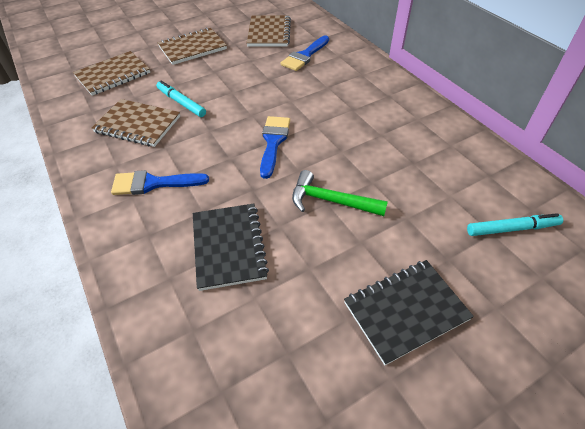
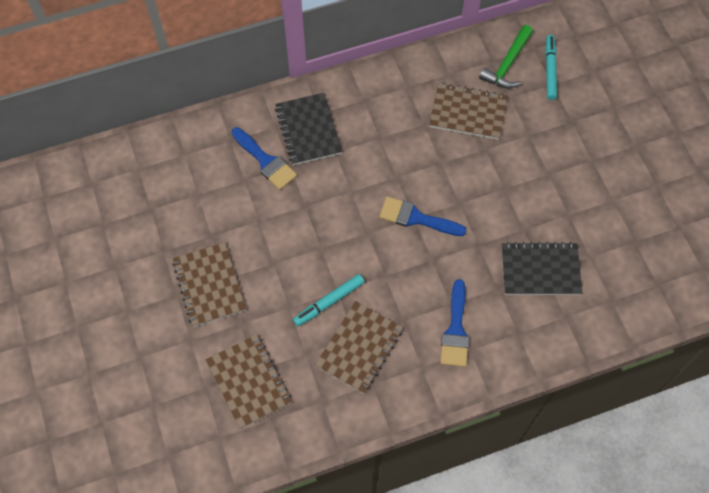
camera: 80 degrees left, 15 degrees up
(269, 33) = (198, 191): brown notebook -> brown notebook (468, 113)
(331, 201) = (502, 185): green hammer -> green hammer (507, 64)
(406, 311) = (611, 162): black notebook -> black notebook (308, 130)

